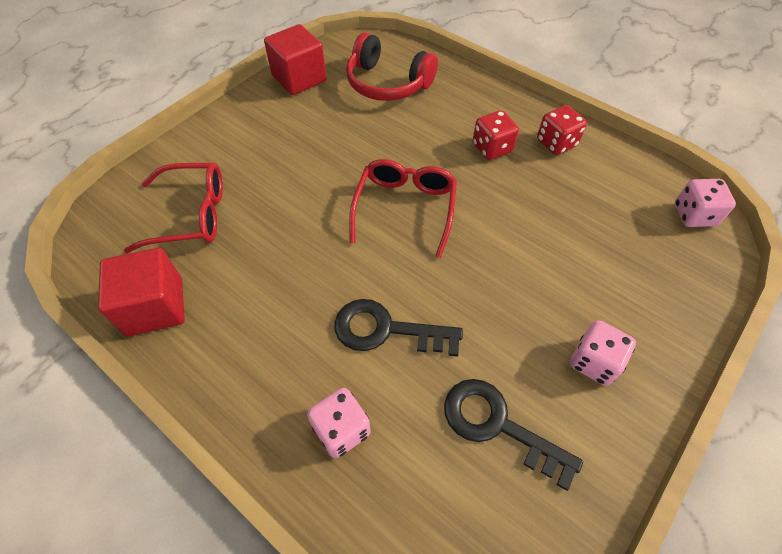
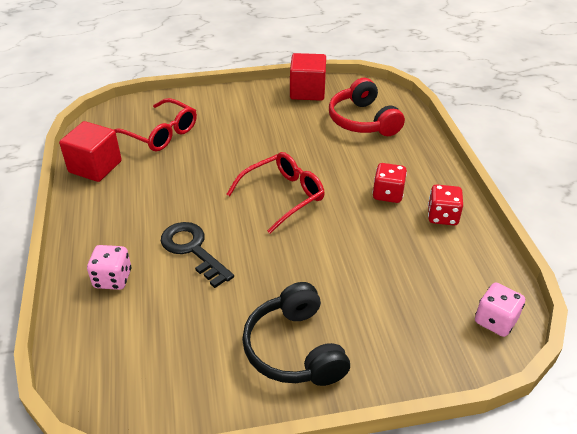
camera: 40 degrees right, 15 degrees down
(498, 425) = (194, 336): black key -> none
(594, 362) = (294, 349): pink dice -> black headphones

